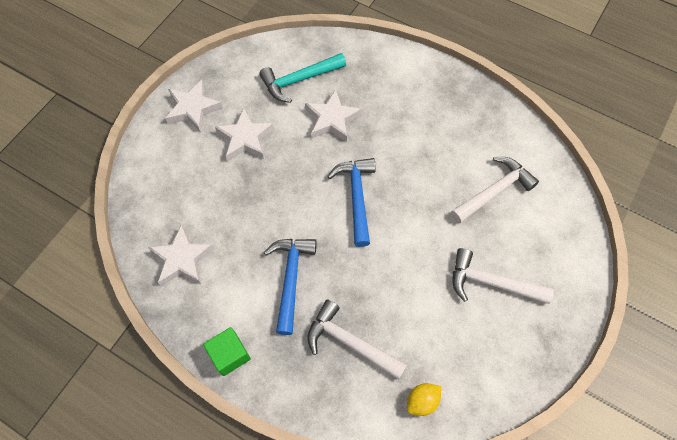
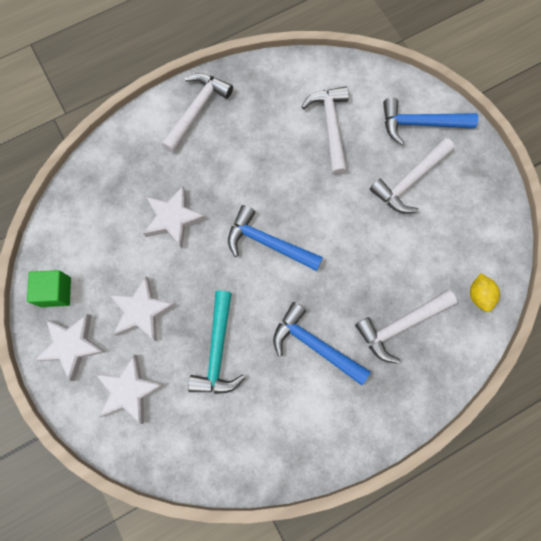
camera: 60 degrees left, 10 degrees up
(182, 259) = (237, 438): white star -> white star (129, 390)
(230, 354) = (357, 438): green cube -> green cube (56, 292)
(299, 80) = (108, 224): turquoise hammer -> turquoise hammer (217, 350)
(434, 86) = (197, 110): none -> white hammer
(554, 264) = (420, 124): none -> blue hammer

